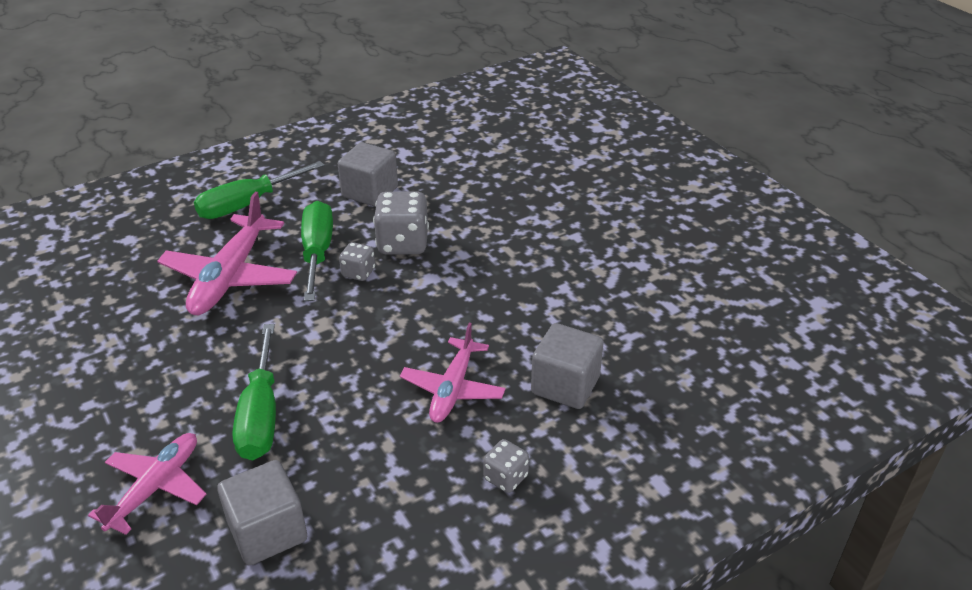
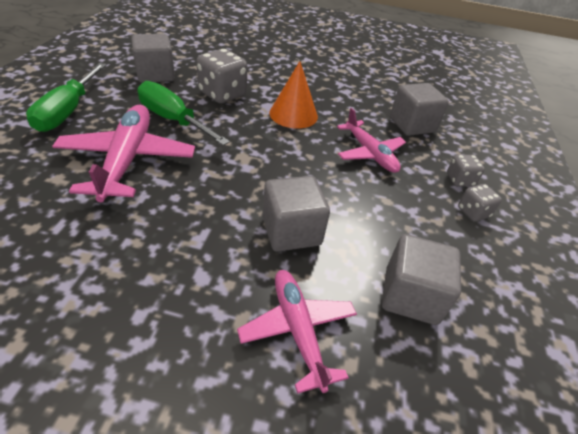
camera: 50 degrees left, 5 degrees up
(230, 276) = (127, 160): pink plane -> pink plane turned 150 degrees counterclockwise
(261, 414) = (291, 231): green screwdriver -> grey cube
(358, 273) = (220, 120): grey dice -> grey dice (473, 212)
(441, 302) = (293, 114): none -> orange cone

